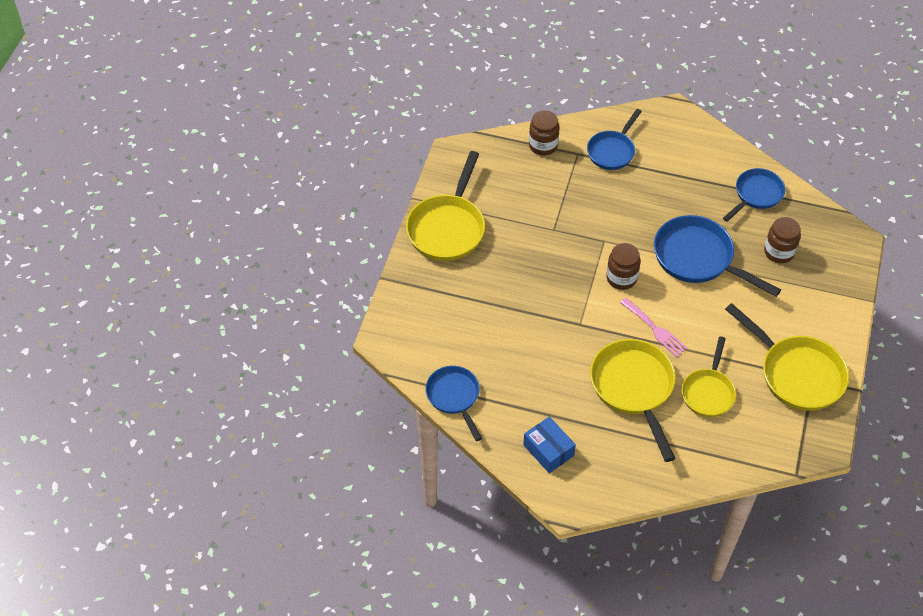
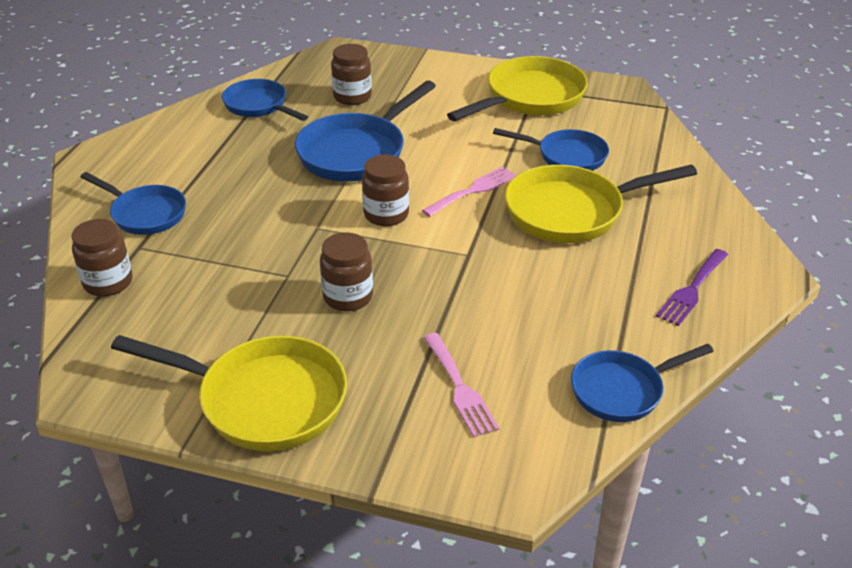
camera: 90 degrees left, 15 degrees down
(456, 317) = (460, 388): none -> pink fork
(534, 261) = (348, 297): none -> brown jar
(548, 450) = (692, 290): blue box -> purple fork
(708, 392) = (567, 156): yellow pan -> blue pan

